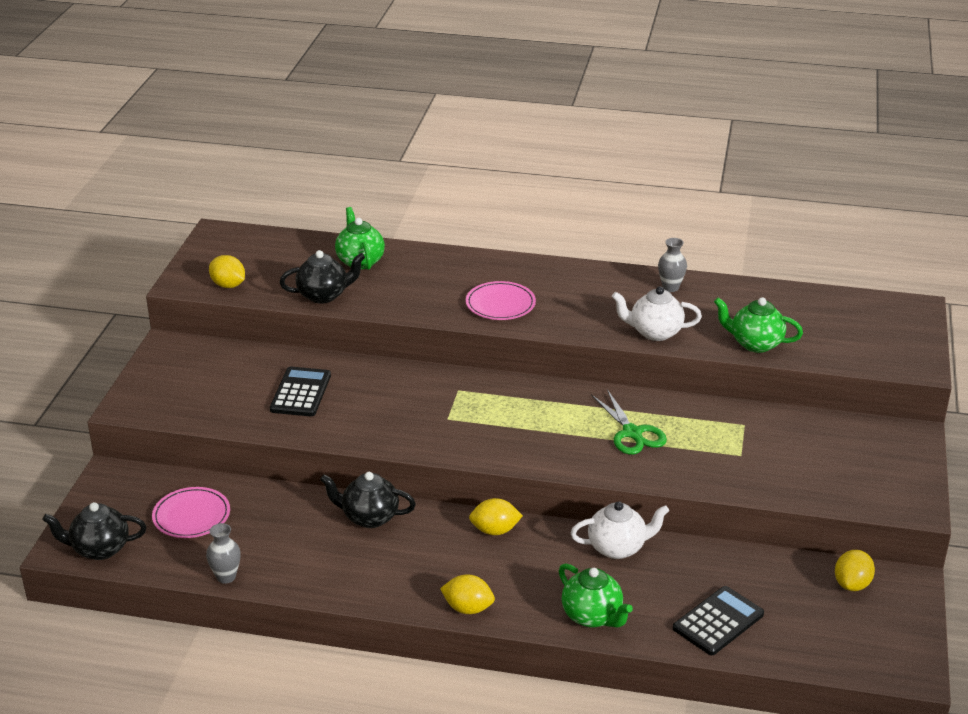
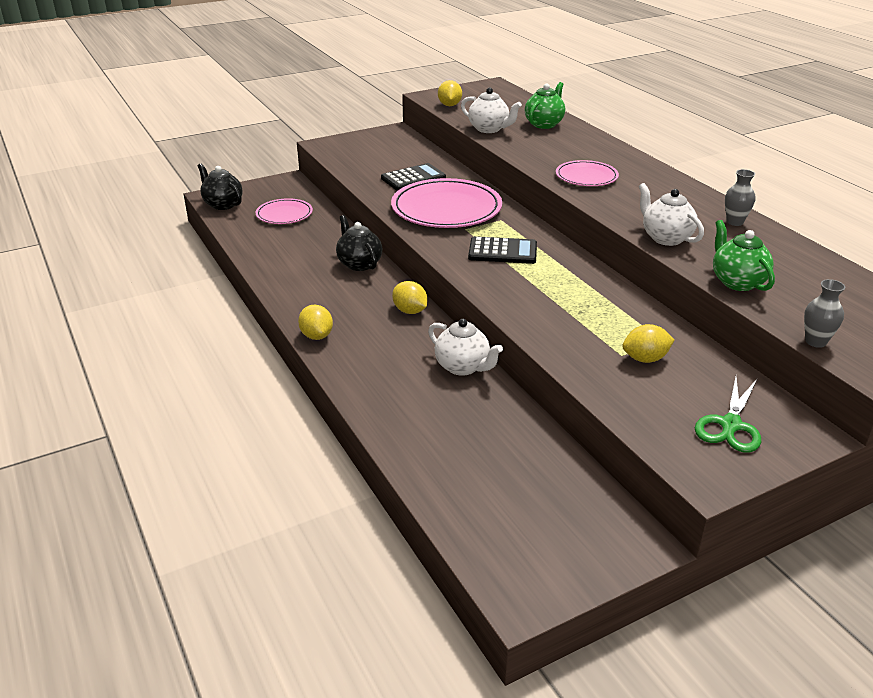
camera: 50 degrees right, 0 degrees up
(226, 577) = (244, 246): grey vase -> grey vase (815, 341)
(324, 295) = (489, 129): black teapot -> white teapot
(394, 408) = (446, 208): none -> pink plate
(592, 616) = (372, 389): green teapot -> none
(632, 433) = (566, 298): green scissors -> green scissors (730, 425)
(718, 621) = (442, 451): black calculator -> black calculator (502, 251)
(852, 584) = (589, 507): yellow lemon -> yellow lemon (645, 359)

